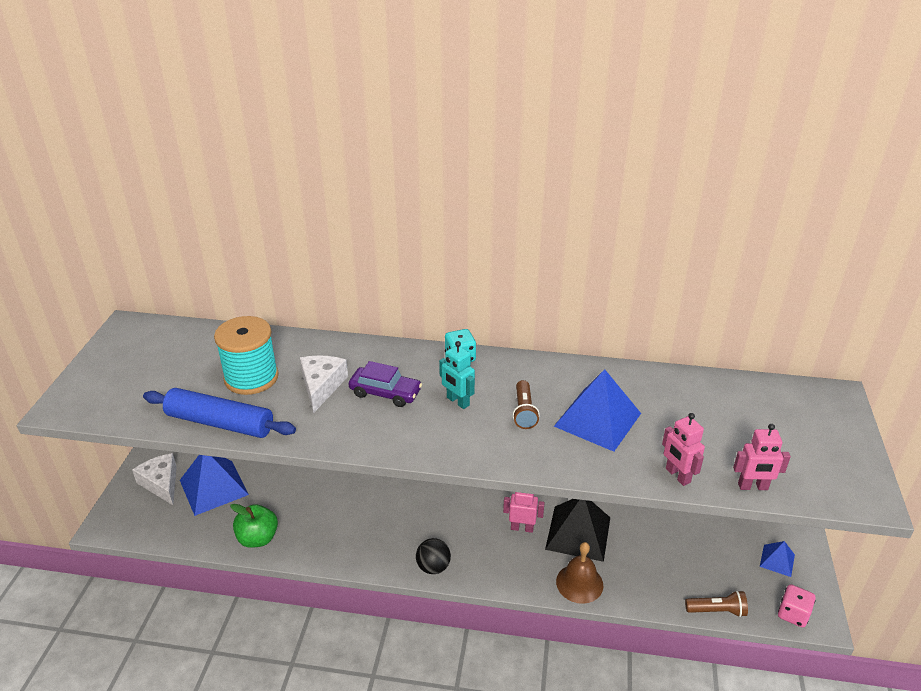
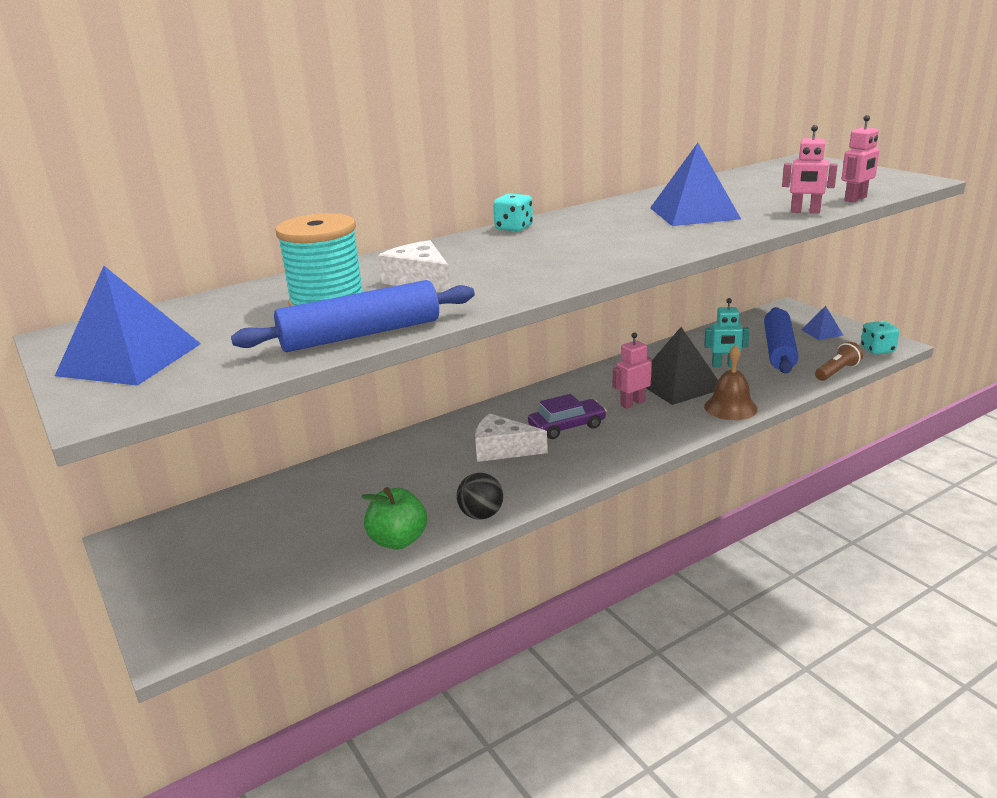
camera: 40 degrees left, 10 degrees down
(161, 483) = (192, 570): white cheese -> white cheese (502, 449)
(213, 487) = (272, 536): blue pyramid -> blue pyramid (129, 359)
(385, 393) = (493, 262): purple car -> purple car (567, 426)
(433, 567) = (606, 461): black ball -> black ball (481, 515)
(457, 401) = (568, 243): turquoise robot -> turquoise robot (724, 365)
(524, 412) = (634, 229): brown flashlight -> none
(708, 553) = (778, 350): none -> blue rolling pin
(793, 614) = (877, 350): pink dice -> turquoise dice

